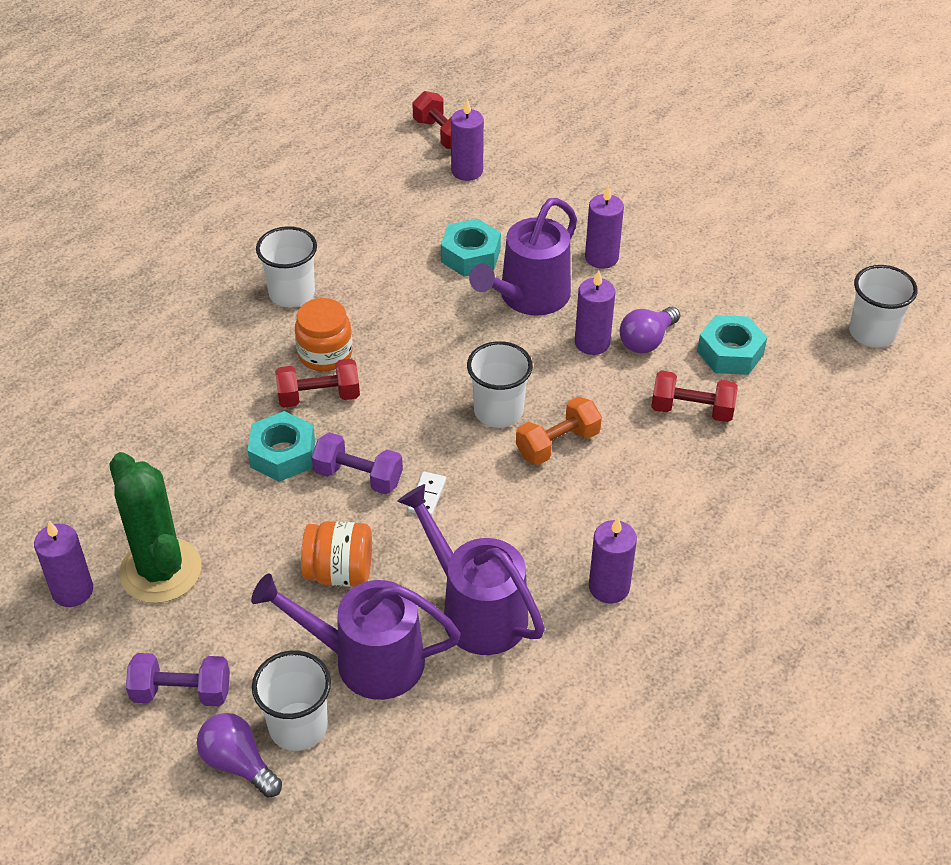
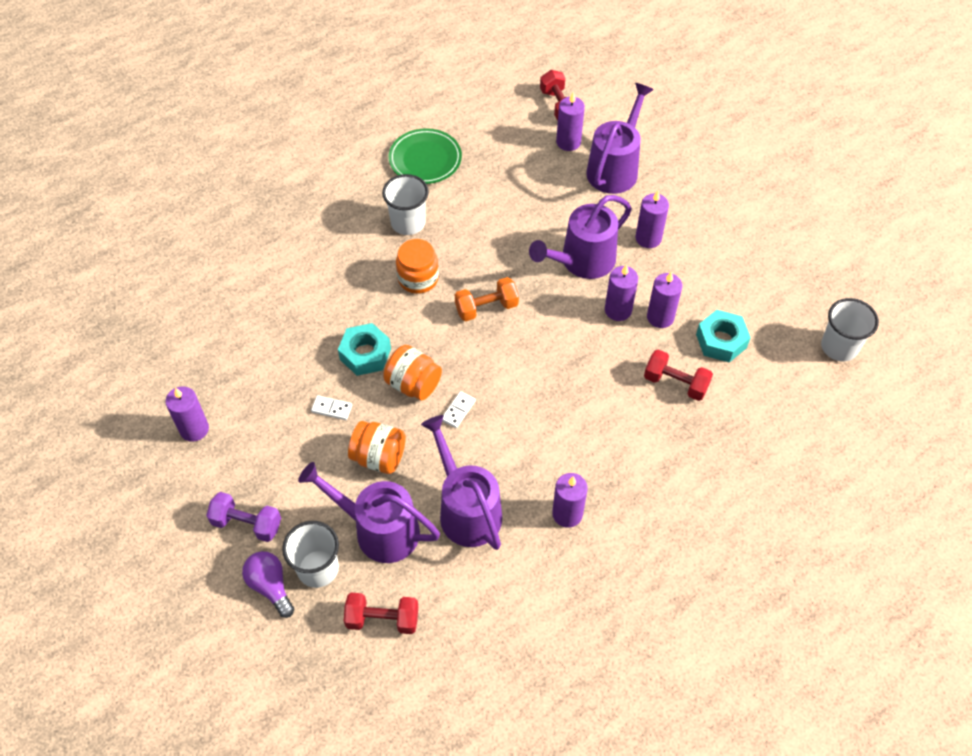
camera: 15 degrees right, 10 degrees up
(160, 571) = (257, 427): green cactus -> none
(257, 527) = (331, 409): none -> white domino
(291, 219) = (425, 159): none -> green plate
(319, 397) = (404, 313): red dumbbell -> red dumbbell (382, 619)
(358, 477) = (413, 384): purple dumbbell -> orange jar
(470, 256) = (549, 217): turquoise nut -> none
(498, 411) = (530, 353): white cup -> none
(534, 190) = (615, 168): none -> purple watering can
(557, 444) = (566, 389): orange dumbbell -> orange dumbbell (486, 308)
(647, 341) = (660, 317): purple light bulb -> purple candle

